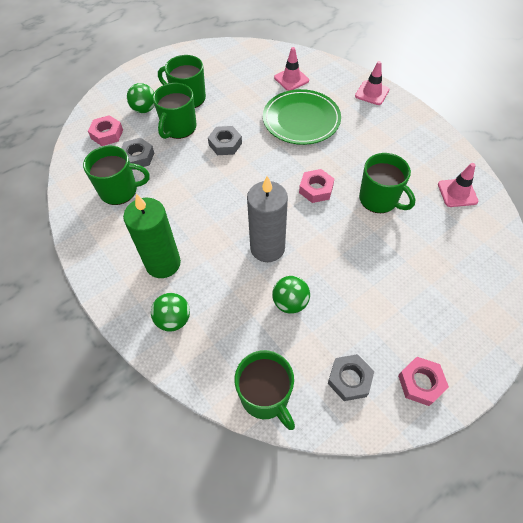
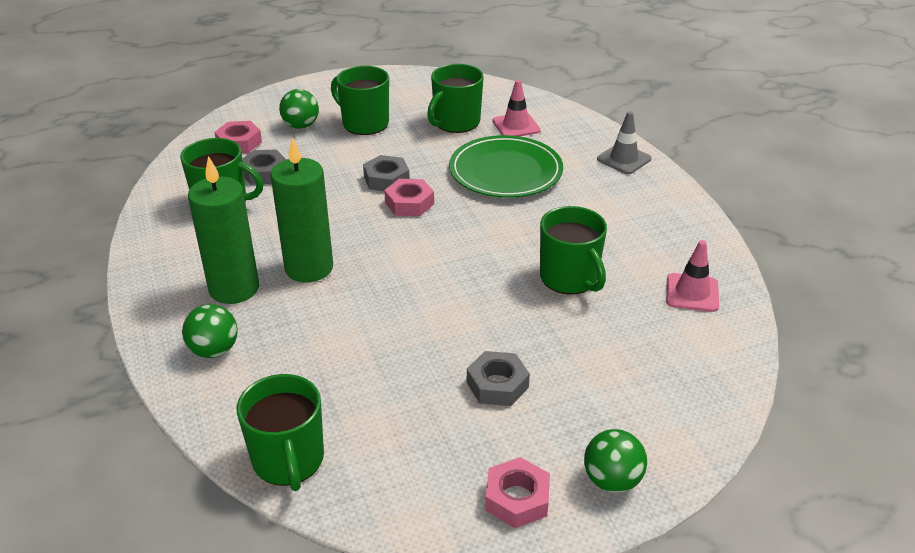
camera: 15 degrees right, 20 degrees down
(179, 128) = (334, 152): green mug -> green mug (456, 122)
(206, 233) = (309, 268): none -> green candle
(267, 248) = (381, 300): grey candle -> none
(290, 302) = (379, 366): green ball -> green ball (612, 480)
(316, 189) = (484, 250): pink nut -> pink nut (409, 203)
(349, 379) = (415, 470): grey nut -> grey nut (497, 385)
(372, 93) = (624, 159): pink traffic cone -> grey traffic cone

